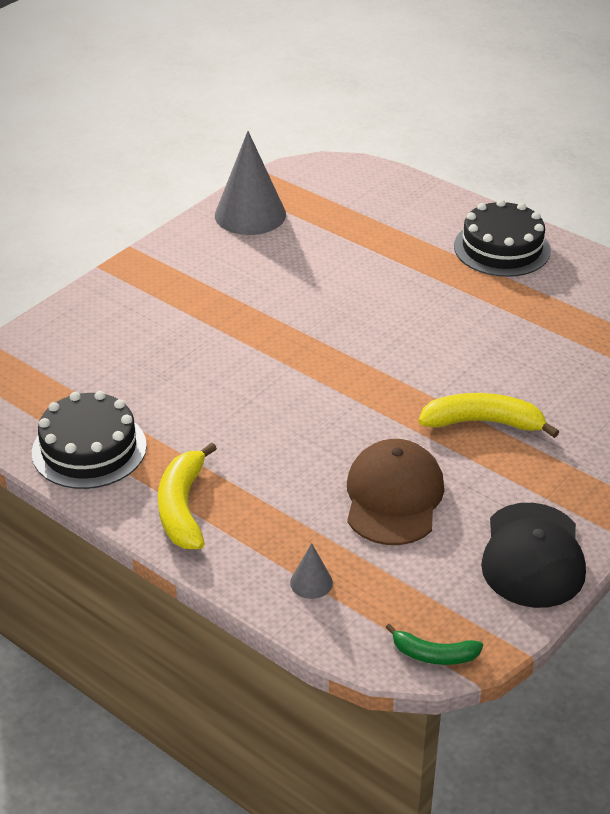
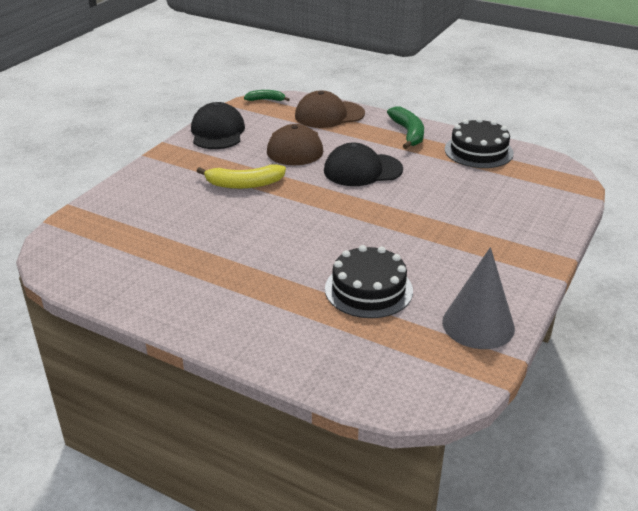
camera: 170 degrees right, 5 degrees down
(183, 507) = (408, 133): yellow banana -> green banana
(295, 430) = (362, 170): none -> black cap
(311, 582) = (329, 115): grey cone -> brown cap
(502, 248) = (227, 314): black cake -> black cake (368, 289)

